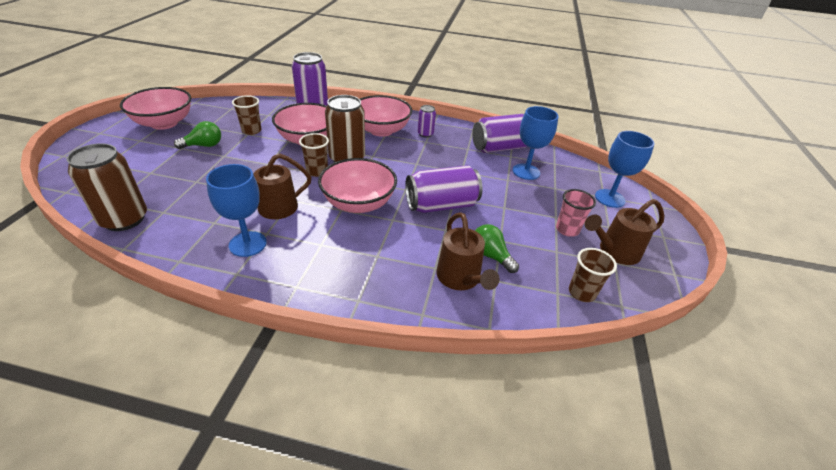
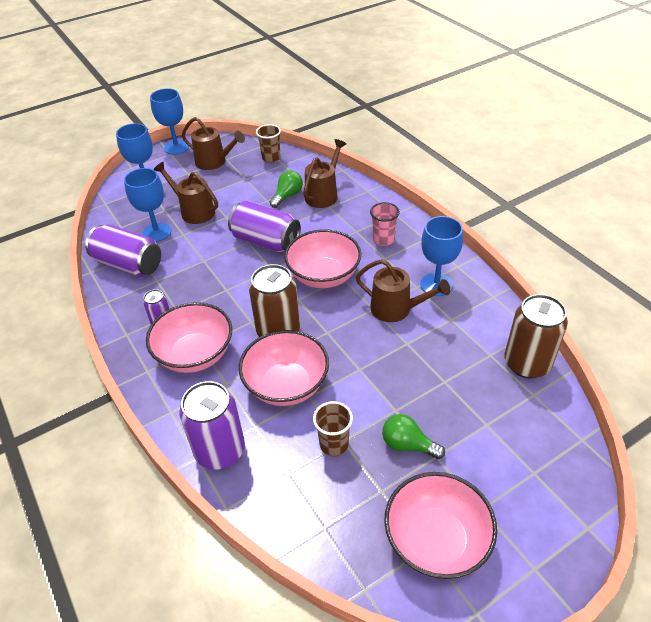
camera: 130 degrees left, 5 degrees up
(317, 171) = (322, 330): brown cup -> none
(490, 256) = (287, 196): green light bulb -> green light bulb turned 150 degrees counterclockwise
(535, 198) = (193, 211): none -> brown watering can
(567, 230) = (215, 184): pink cup -> pink cup (383, 240)
(675, 246) = (176, 147): none -> blue goblet

